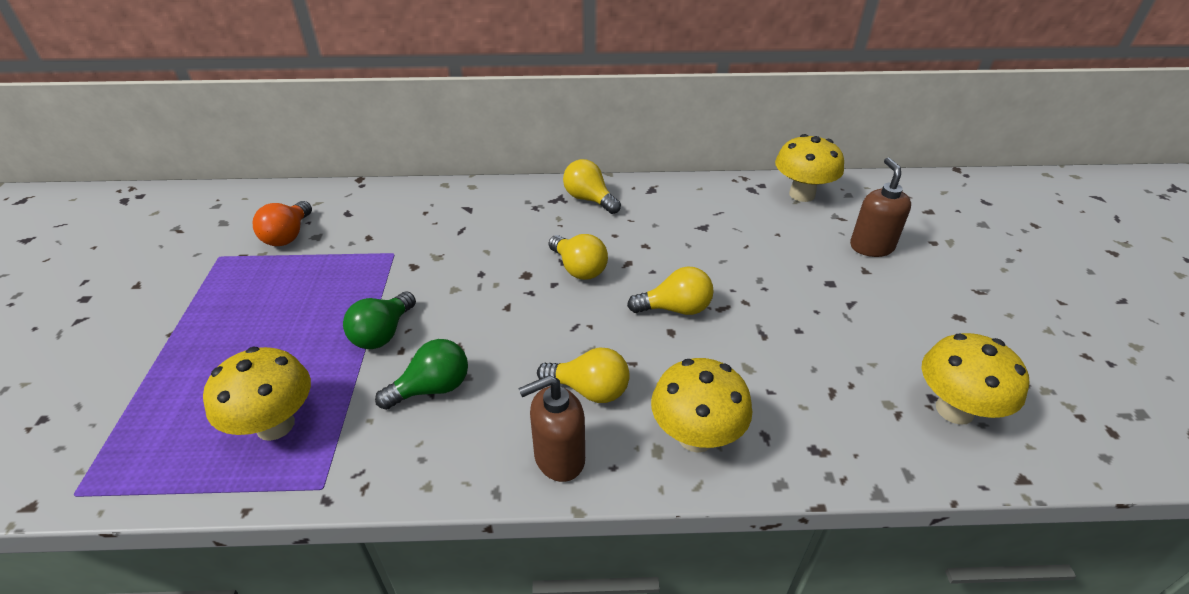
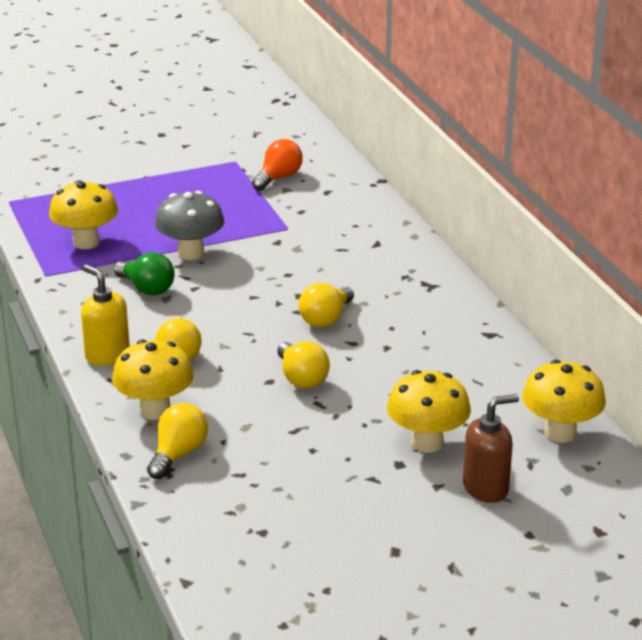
camera: 70 degrees right, 10 degrees down
(288, 236) = (278, 178): orange light bulb -> orange light bulb turned 135 degrees clockwise
(382, 333) = (191, 253): green light bulb -> grey mushroom
(558, 458) = (107, 355): brown soap dispenser -> yellow soap dispenser
(589, 199) = (441, 302): yellow light bulb -> yellow light bulb (178, 454)
(954, 410) = (252, 544): yellow mushroom -> yellow mushroom (427, 443)

